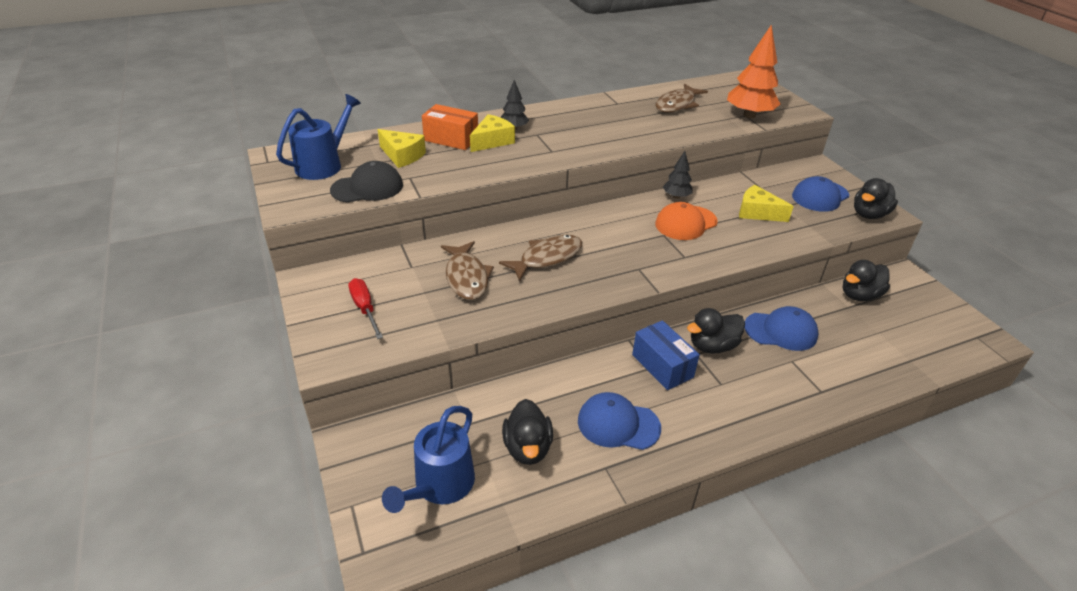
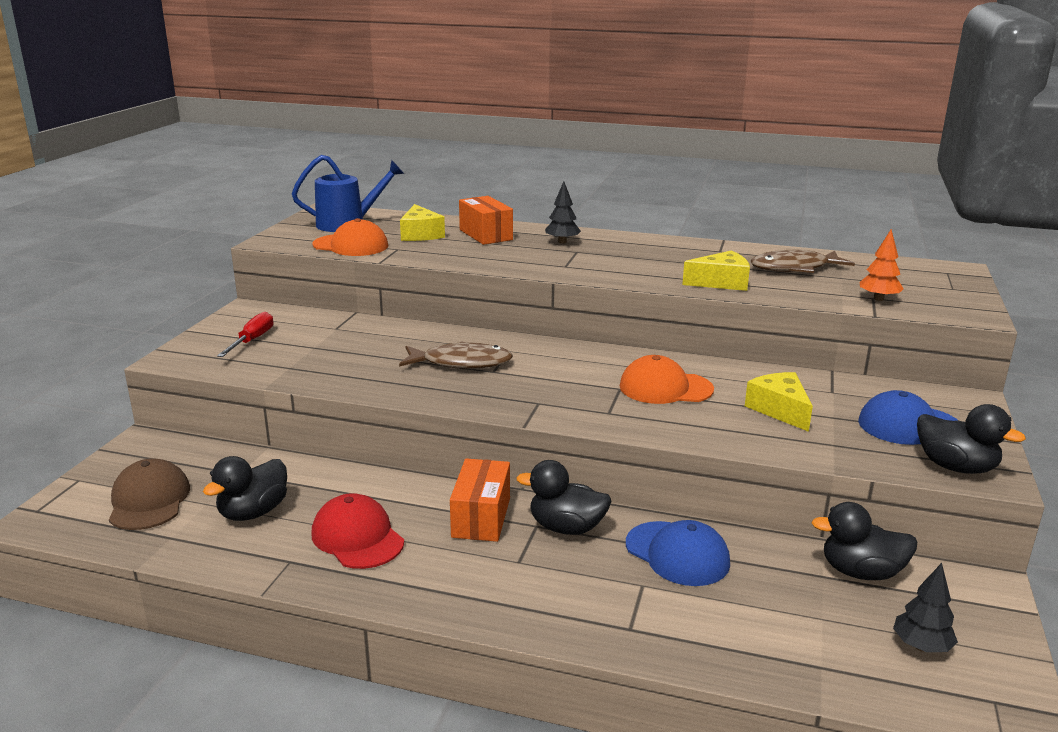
camera: 40 degrees right, 15 degrees down
(367, 187) = (351, 245): black cap -> orange cap
(439, 486) = (149, 501): blue watering can -> brown cap
(467, 277) = (365, 350): brown fish -> none
(492, 141) = (521, 245): yellow cheese -> yellow cheese (721, 282)
(618, 424) = (357, 537): blue cap -> red cap
(662, 366) = (481, 517): blue box -> orange box
(676, 196) = (698, 364): black tree -> black tree (921, 646)
(749, 115) = (878, 299): orange tree -> orange tree, size x0.54
(869, 214) = (955, 467): black duck -> black duck turned 135 degrees counterclockwise

